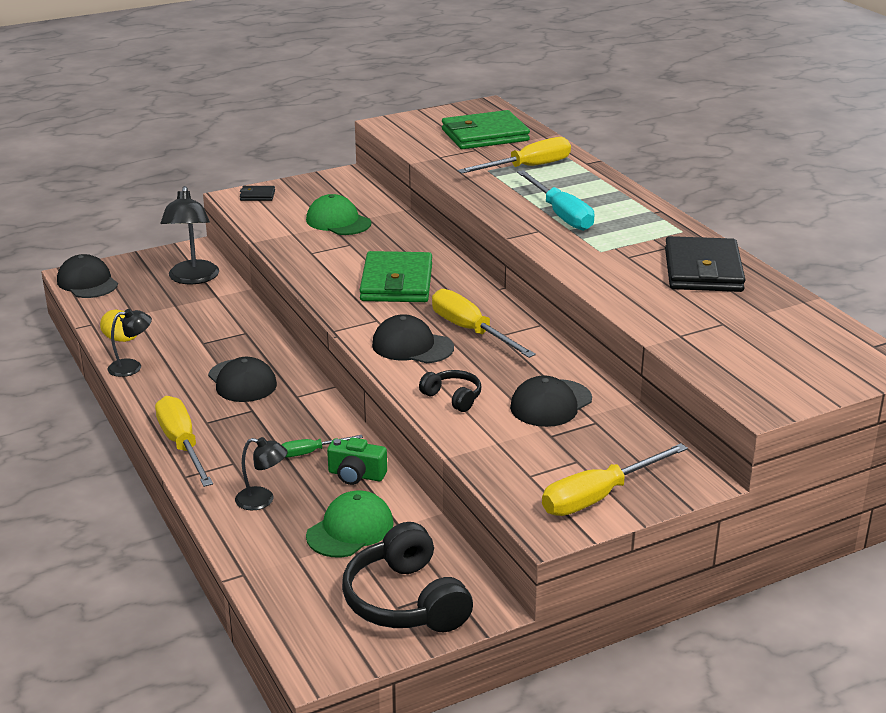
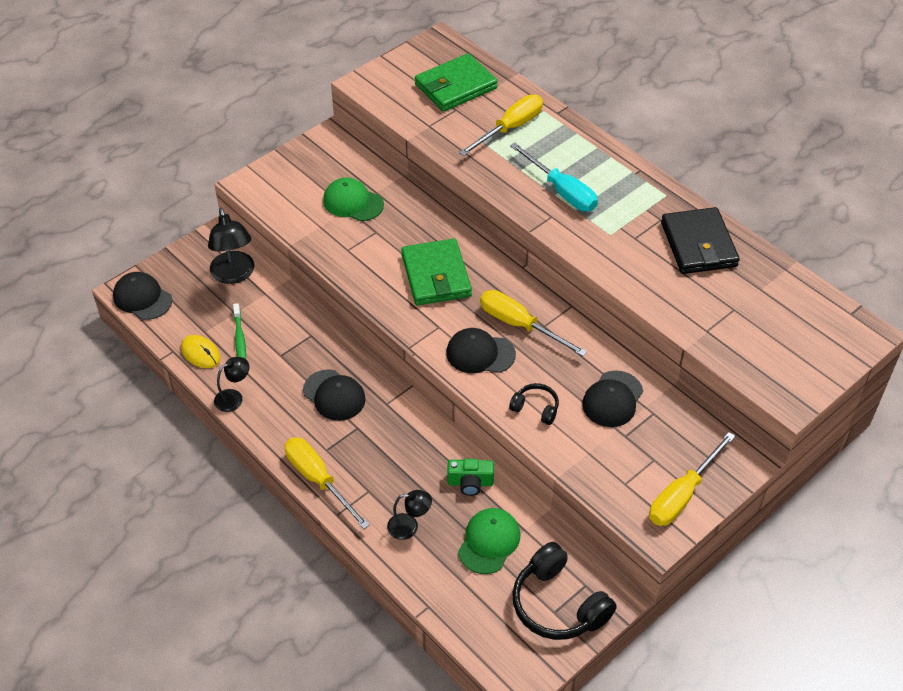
camera: 15 degrees left, 20 degrees up
(168, 324) = (240, 339): none -> green toothbrush
(257, 195) = (265, 179): black wallet -> none
(311, 452) = (425, 465): green screwdriver -> none

